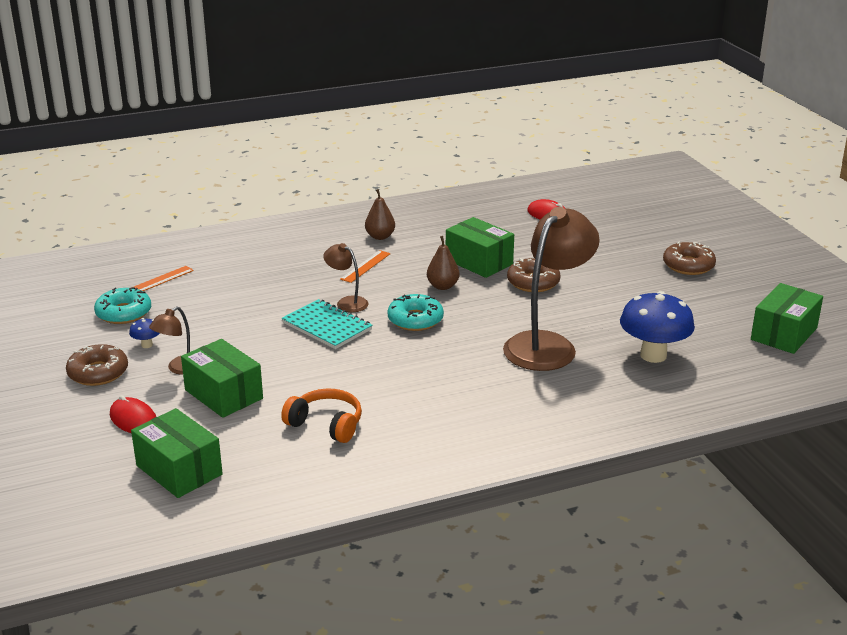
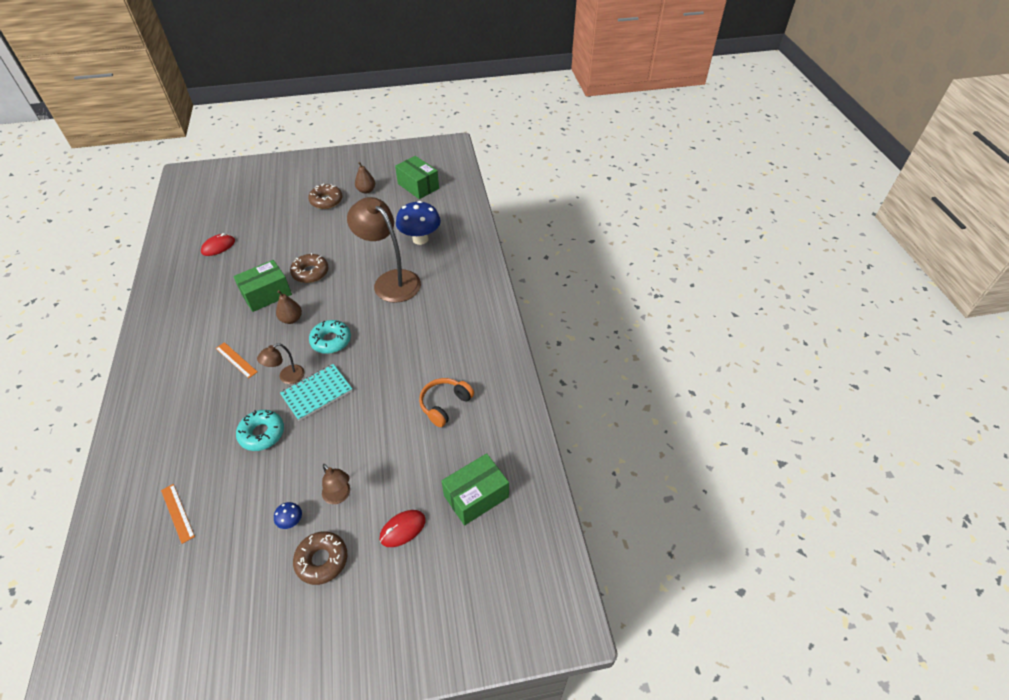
camera: 80 degrees left, 20 degrees up
(124, 313) = (225, 543): turquoise donut -> turquoise donut (262, 434)
(224, 394) = (387, 465): green box -> none
(380, 236) = (191, 345): brown pear -> brown pear (366, 190)

